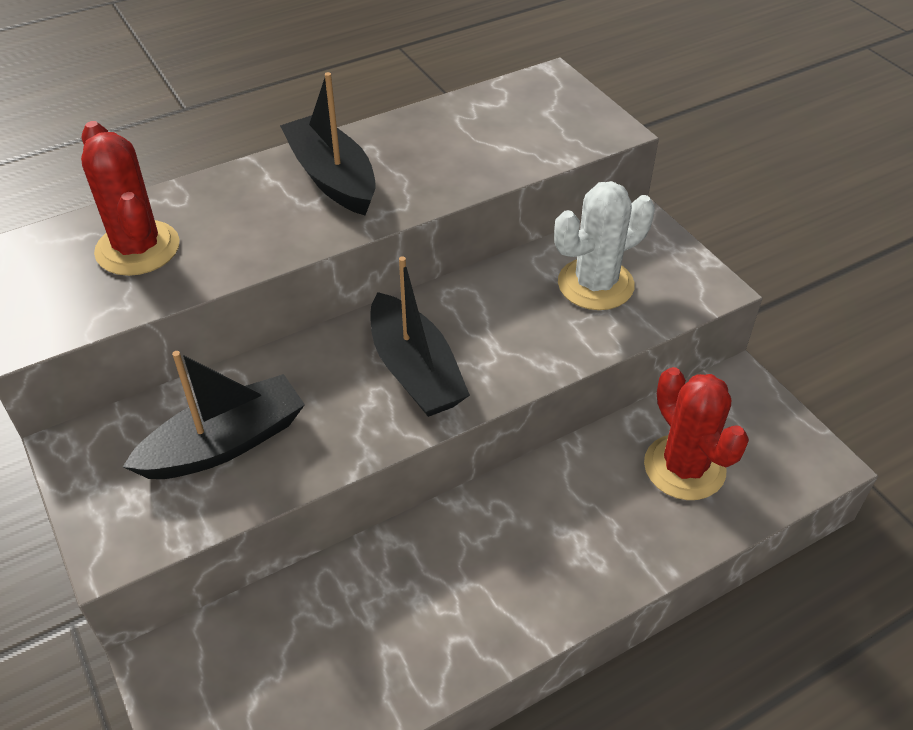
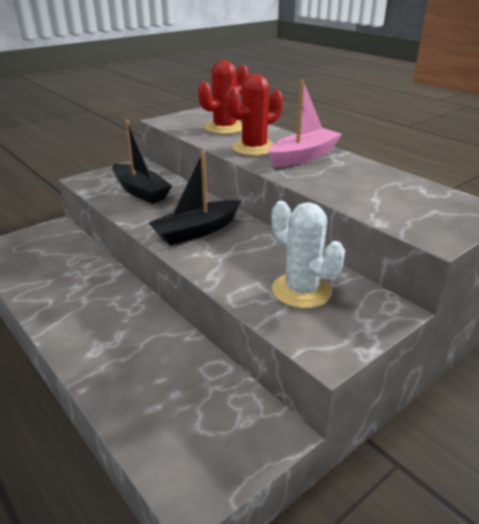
camera: 80 degrees right, 15 degrees down
(332, 178) = (303, 156): black boat -> pink boat
(684, 467) = (176, 394): red cactus -> red cactus (254, 148)

